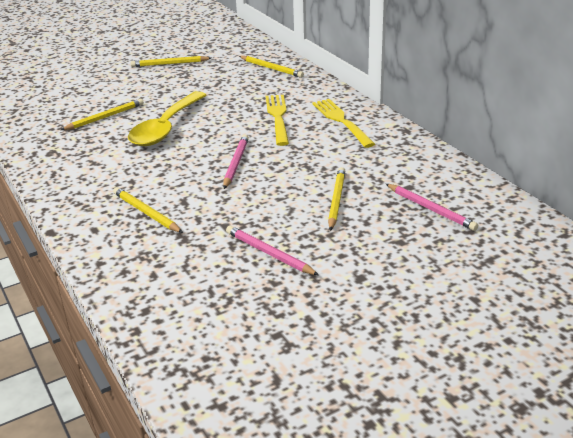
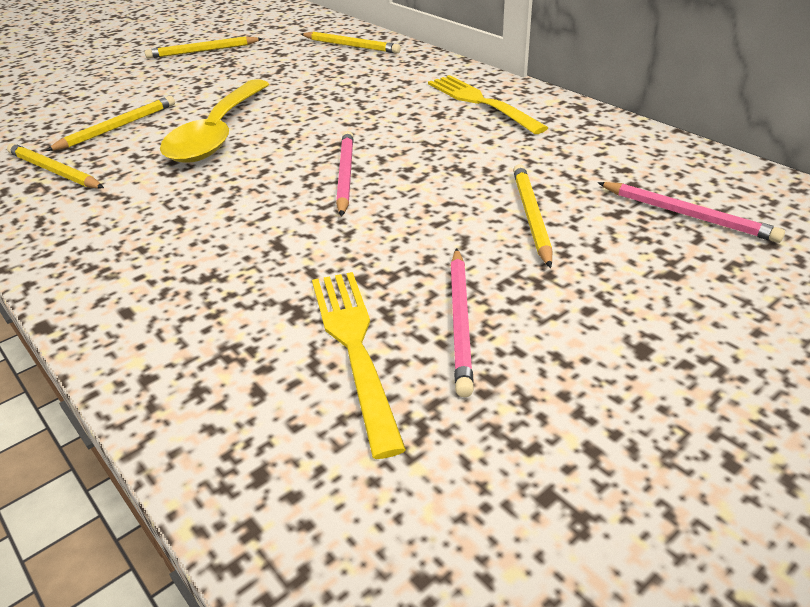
camera: 10 degrees left, 5 degrees up
(146, 213) = (217, 271): yellow pencil -> yellow pencil (54, 171)
(269, 253) = (460, 321): pink pencil -> pink pencil turned 120 degrees counterclockwise
(278, 117) = (385, 105): yellow fork -> yellow fork (354, 347)

